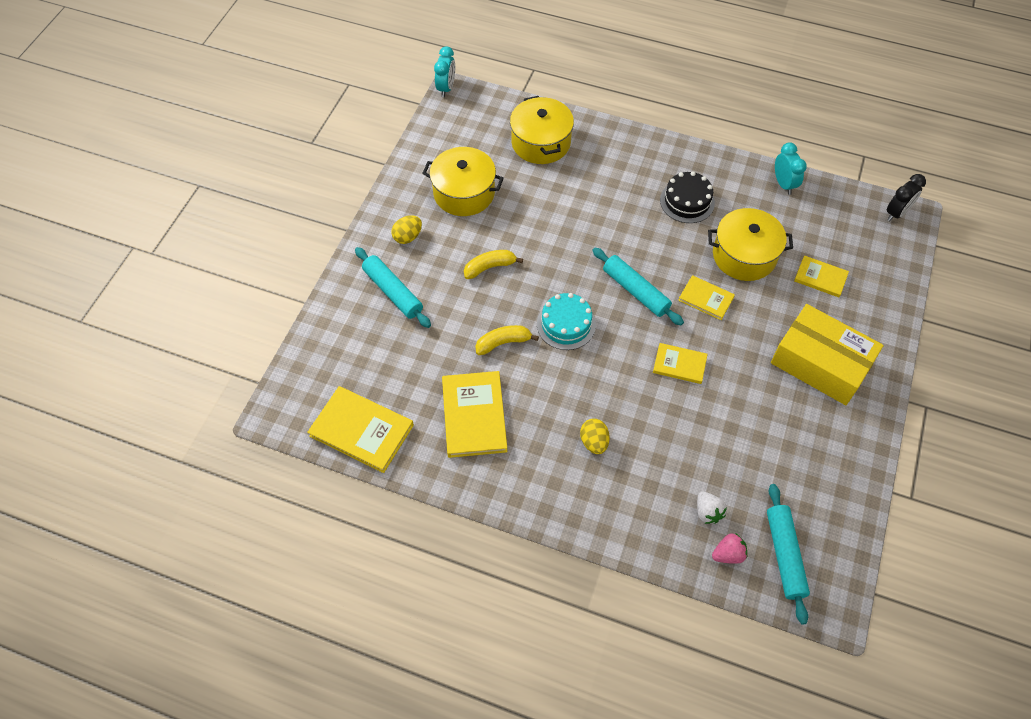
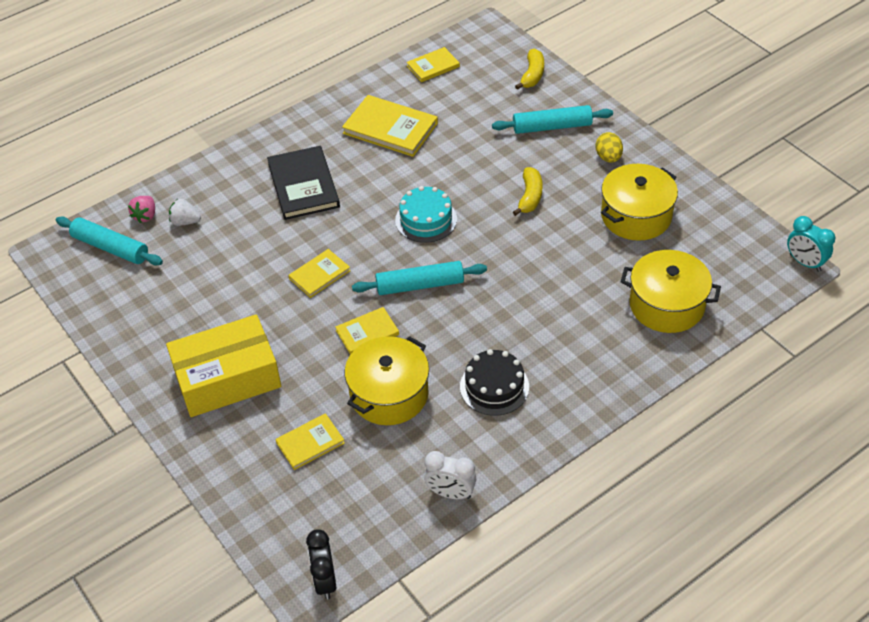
camera: 125 degrees right, 10 degrees down
(361, 430) = (433, 66): yellow book -> yellow book, size x0.58
(503, 343) = (442, 172): yellow banana -> yellow banana (532, 75)
(594, 442) = (303, 185): yellow egg -> black book
(783, 184) = (450, 493): turquoise clock -> white clock

